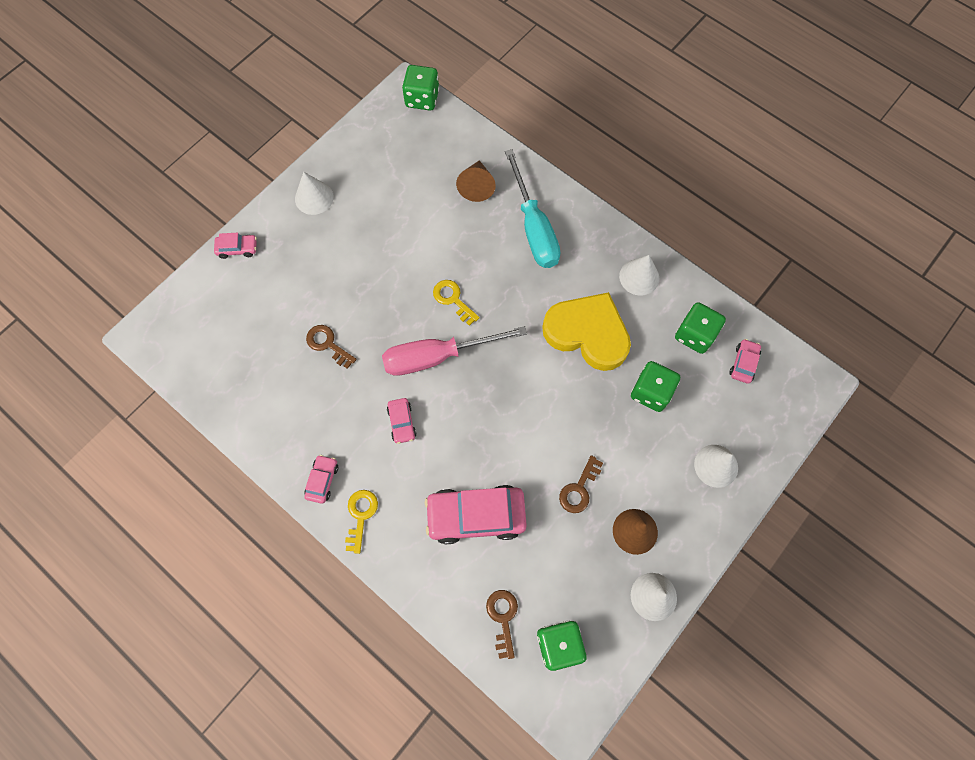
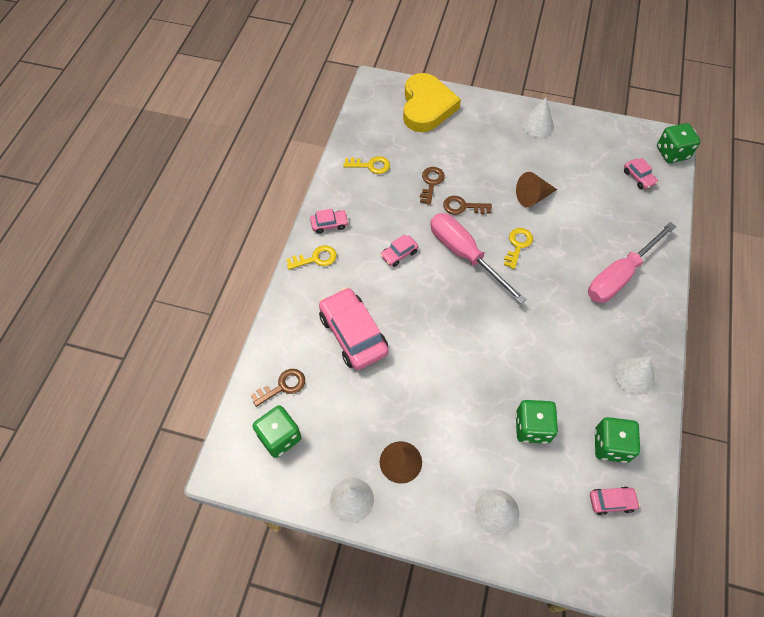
camera: 65 degrees right, 10 degrees down
(237, 249) = (468, 102): pink car -> pink car (638, 177)
(265, 398) = (370, 165): none -> yellow key
(477, 186) = (625, 220): brown cone -> brown cone (532, 197)
(534, 228) = (620, 275): turquoise screwdriver -> pink screwdriver
(579, 489) = (414, 402): brown key -> brown key (463, 207)
(587, 333) = (553, 354): yellow heart -> yellow heart (426, 107)

